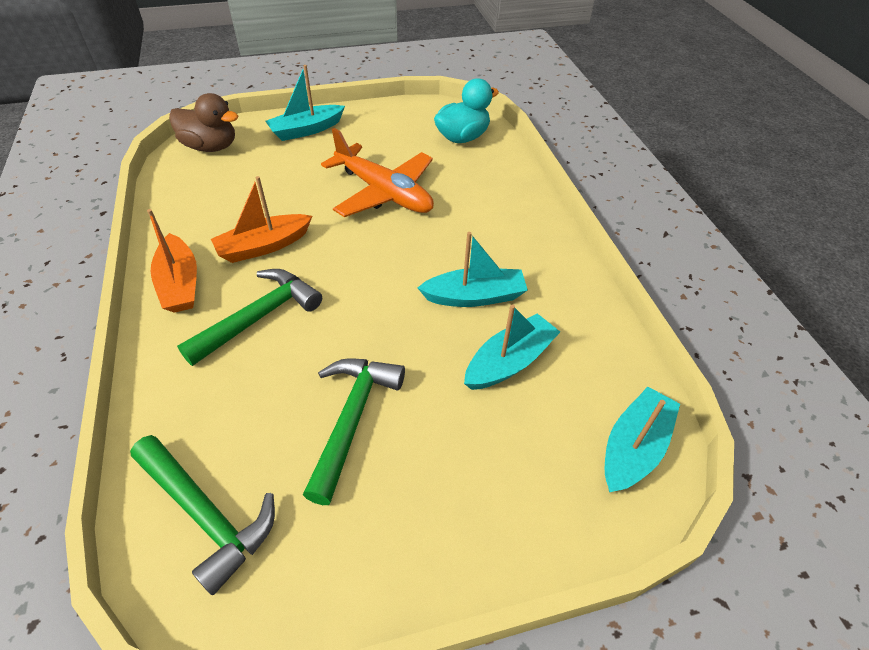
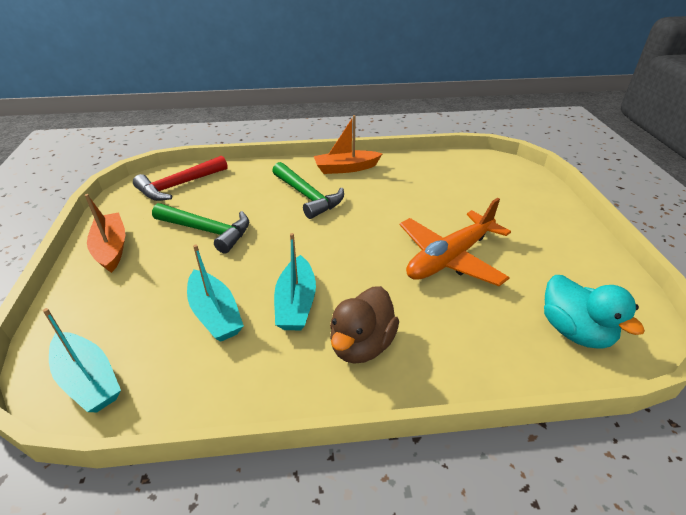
camera: 100 degrees right, 10 degrees down
(207, 514) = (179, 185): green hammer -> red hammer
(211, 147) = (503, 170): brown duck -> brown duck (361, 345)
(264, 246) = (378, 196): orange boat -> orange boat (111, 248)
(306, 130) = (546, 215): turquoise boat -> none

